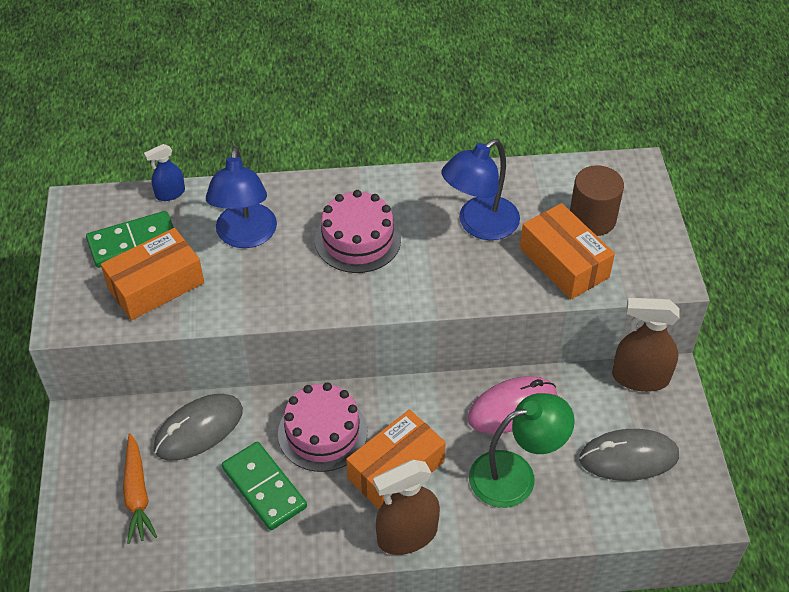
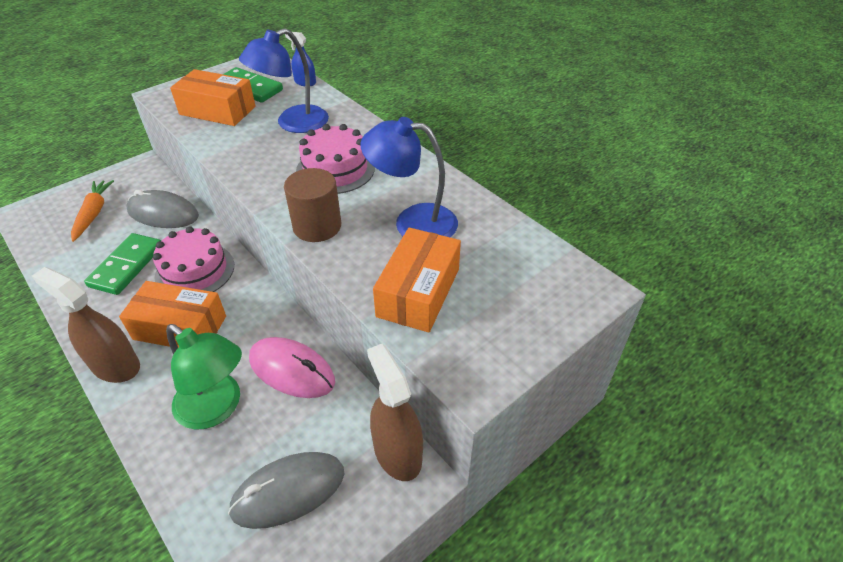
camera: 55 degrees right, 5 degrees down
(137, 494) = (93, 213): orange carrot -> orange carrot turned 135 degrees clockwise
(592, 219) = (494, 287): brown cylinder -> brown cylinder (317, 226)
(628, 457) = (288, 491): grey mouse -> grey mouse turned 75 degrees counterclockwise

